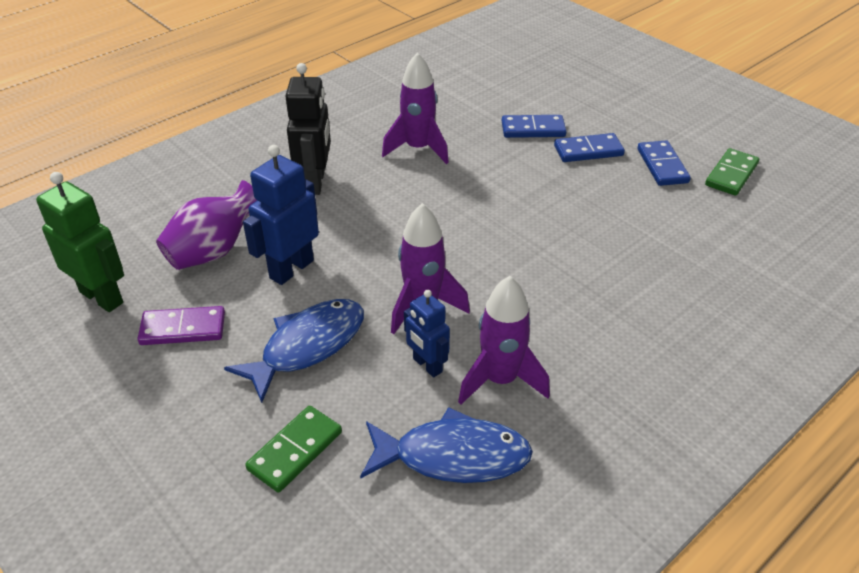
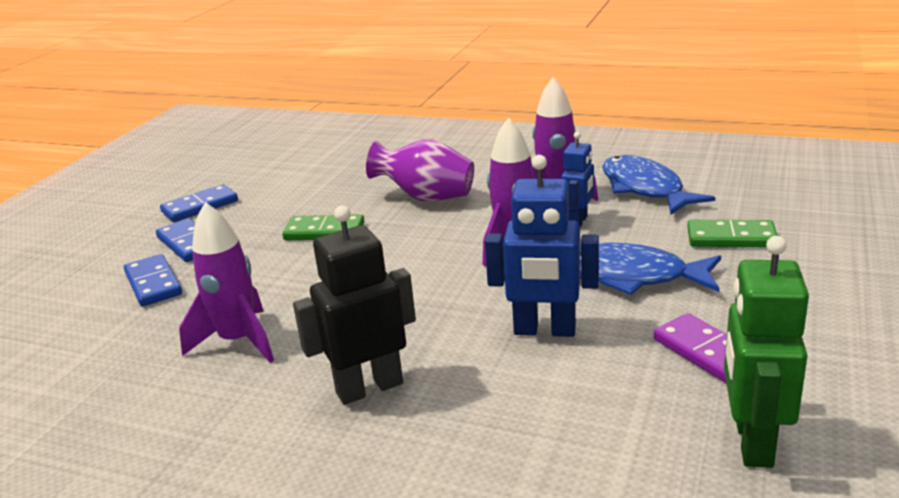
camera: 115 degrees left, 15 degrees down
(214, 251) = (576, 398): purple vase -> purple vase (426, 197)
(731, 175) = (200, 179): green domino -> green domino (324, 231)

